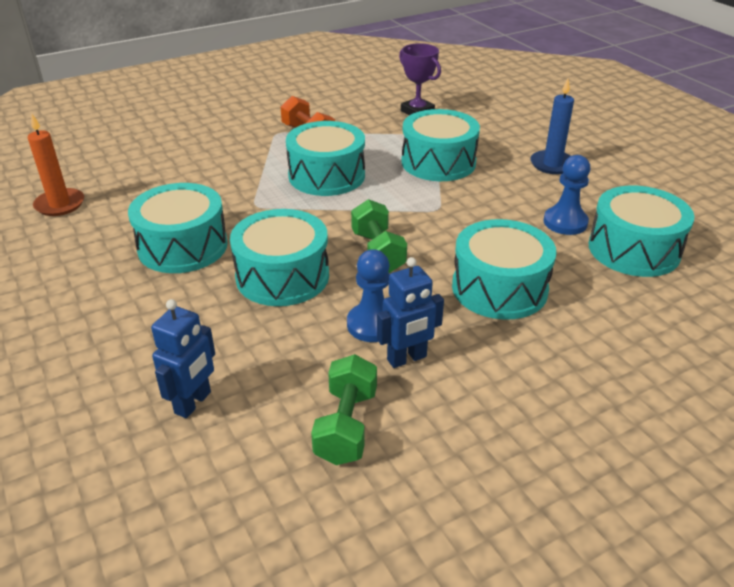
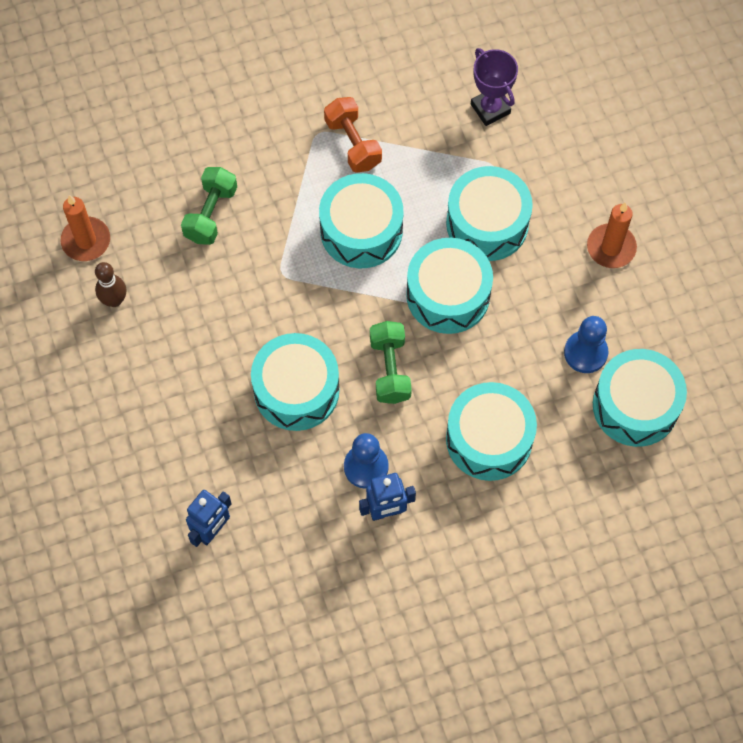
camera: 10 degrees right, 30 degrees up
(84, 237) = (114, 300): none -> brown bowling pin
(183, 246) = (207, 330): turquoise drum -> turquoise drum (448, 295)
(346, 426) = (325, 573): green dumbbell -> green dumbbell (211, 214)
(552, 164) = (611, 247): blue candle -> orange candle

